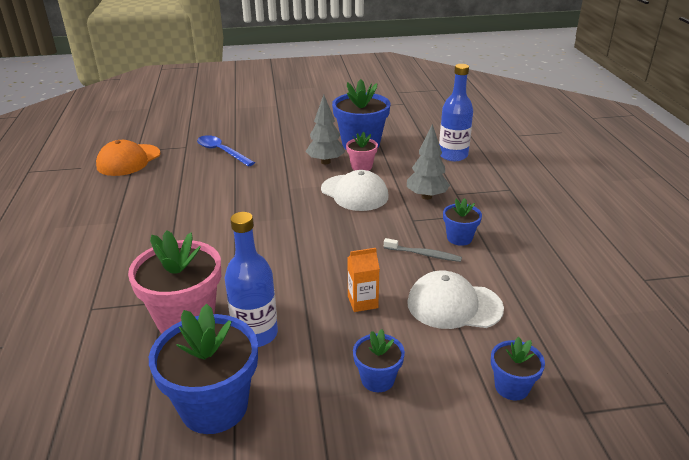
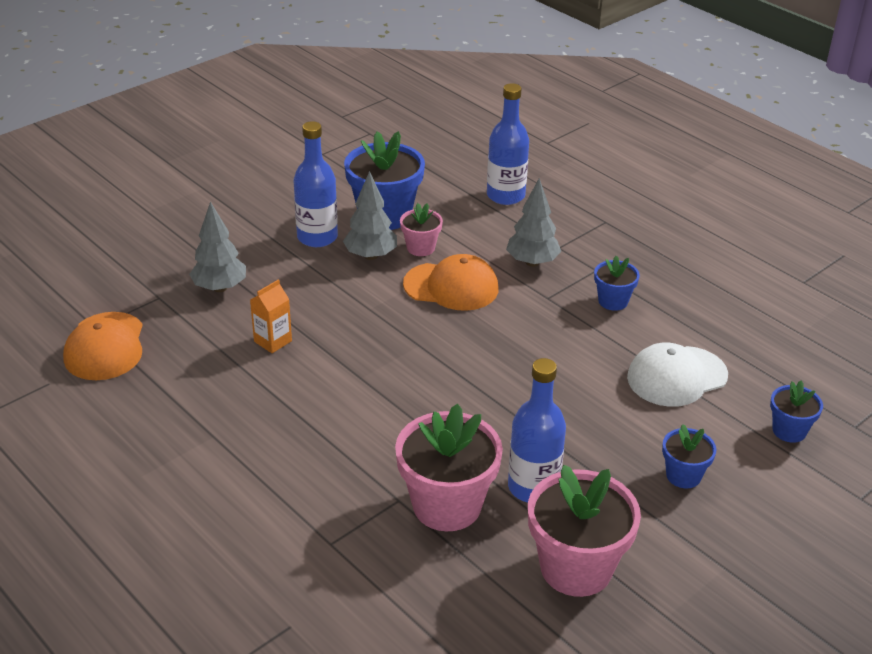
camera: 35 degrees left, 5 degrees up
(214, 406) = (576, 568): blue flower pot -> pink flower pot
(221, 152) = (220, 288): blue spoon -> grey tree
(307, 144) = (317, 237): none -> blue bottle
(354, 193) = (451, 287): white cap -> orange cap
(362, 302) = (595, 410): orange carton -> orange carton (273, 341)
(424, 254) = (598, 334): grey toothbrush -> none

